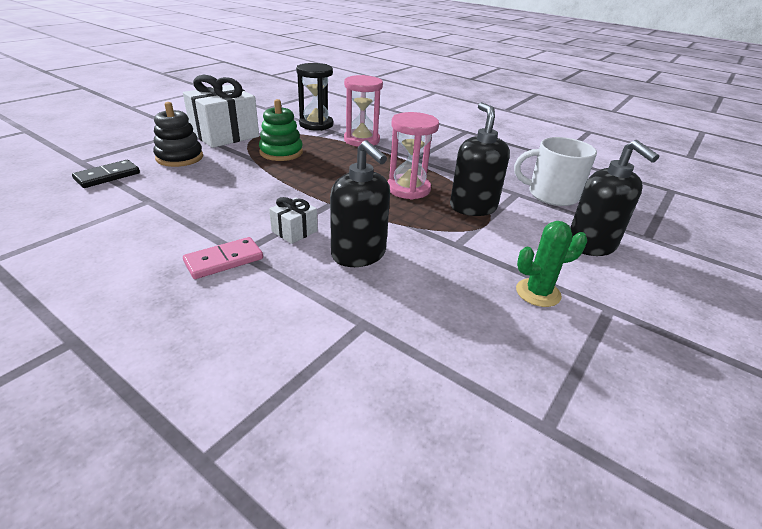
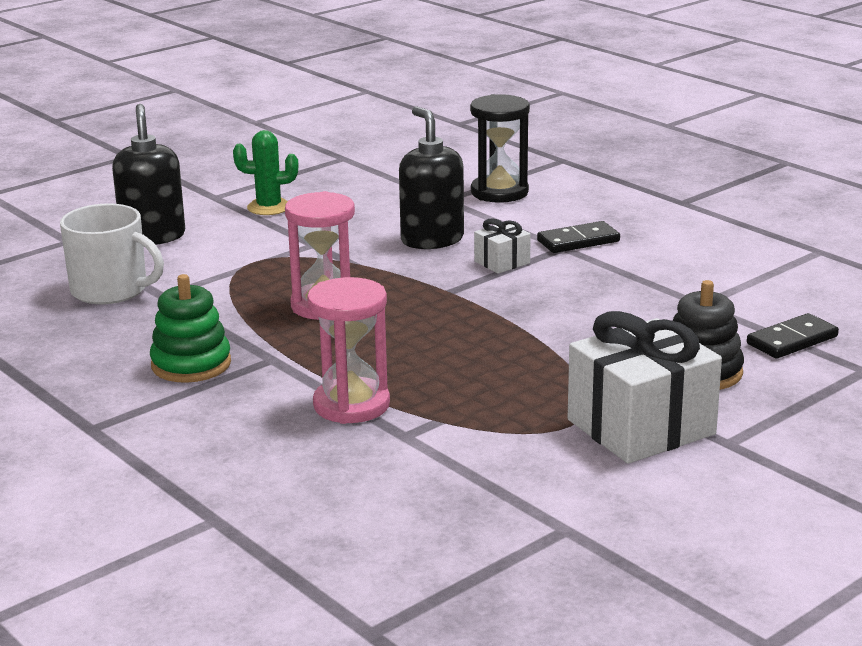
camera: 165 degrees left, 10 degrees down
(224, 260) = (578, 241): pink domino -> black domino
(281, 152) = (520, 378): green stacking toy -> green stacking toy (191, 364)
(316, 124) = (438, 456): black hourglass -> black hourglass (499, 192)
(473, 207) = (251, 279): black soap dispenser -> none

